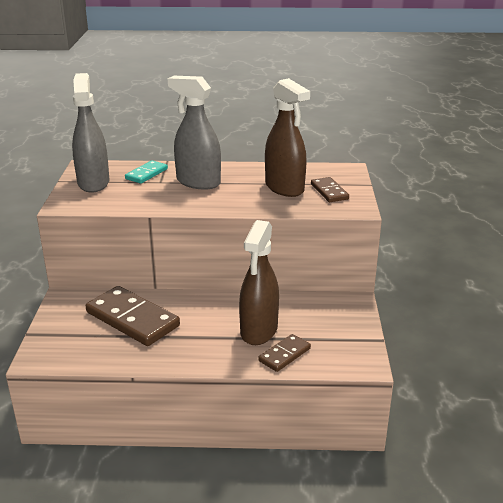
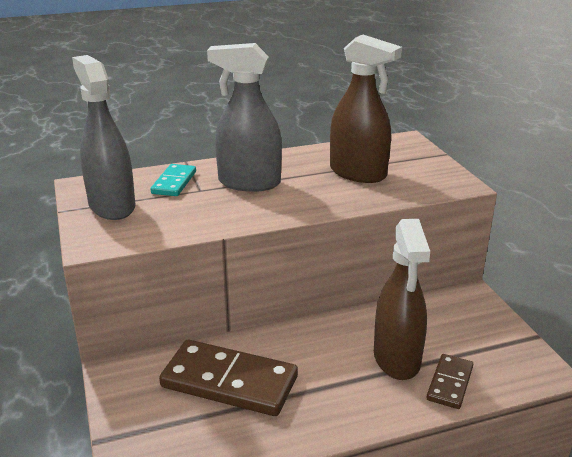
camera: 20 degrees left, 0 degrees up
(329, 192) = (411, 169): brown domino -> none

